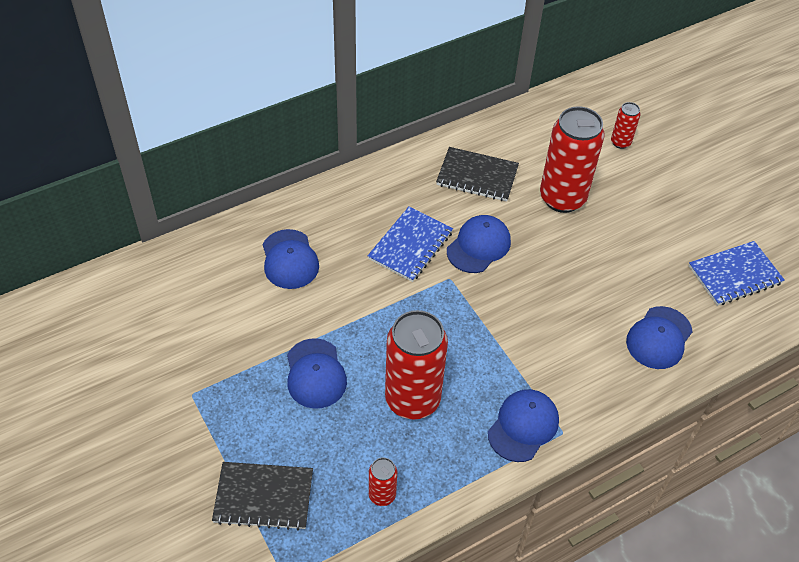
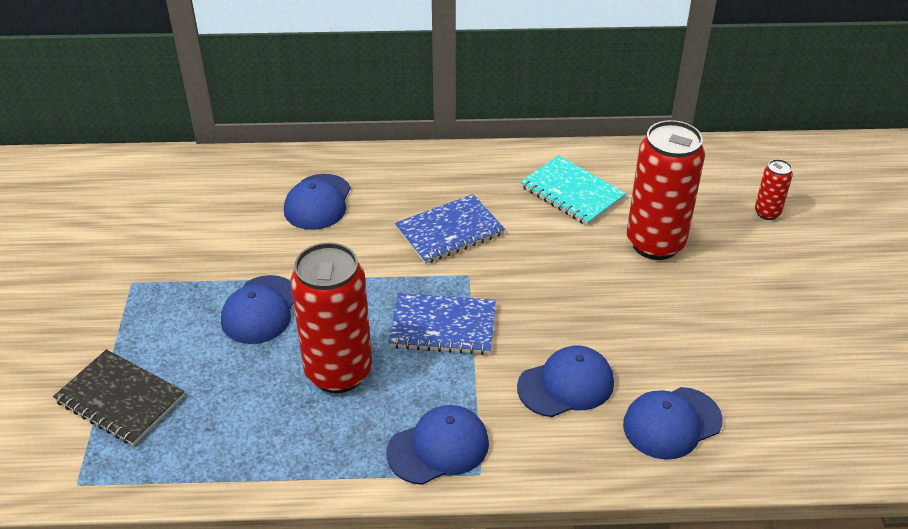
camera: 30 degrees right, 10 degrees down
(382, 495) = (234, 449): red can -> none
(477, 176) = (572, 192): black notebook -> turquoise notebook
(478, 246) = (523, 256): blue cap -> blue cap (566, 385)
(734, 275) = (821, 394): blue notebook -> blue notebook (443, 326)

